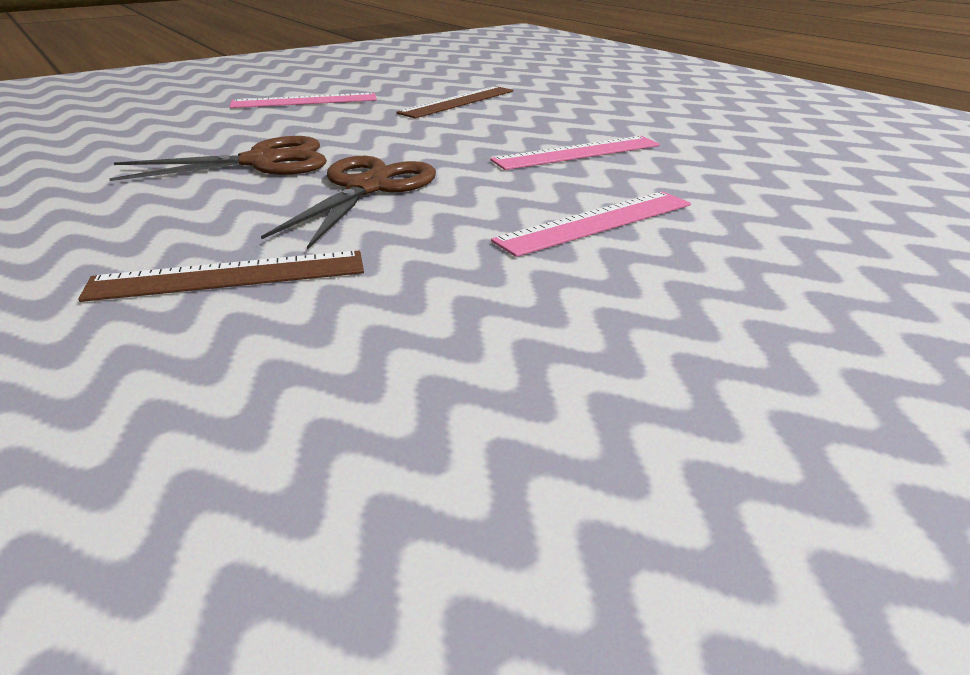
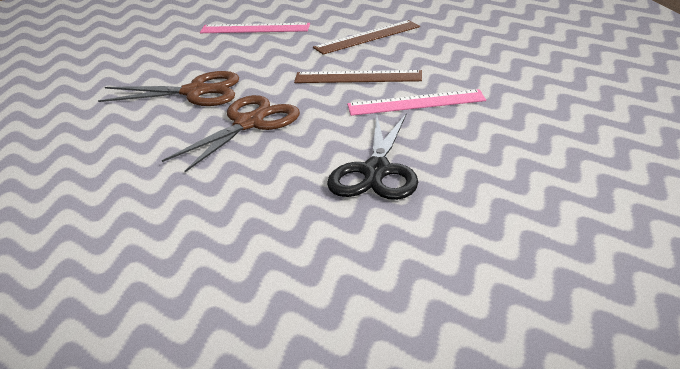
camera: 20 degrees right, 0 degrees up
(228, 276) = (134, 186): brown ruler -> brown ruler (358, 77)
(596, 222) = (376, 171): pink ruler -> black scissors

